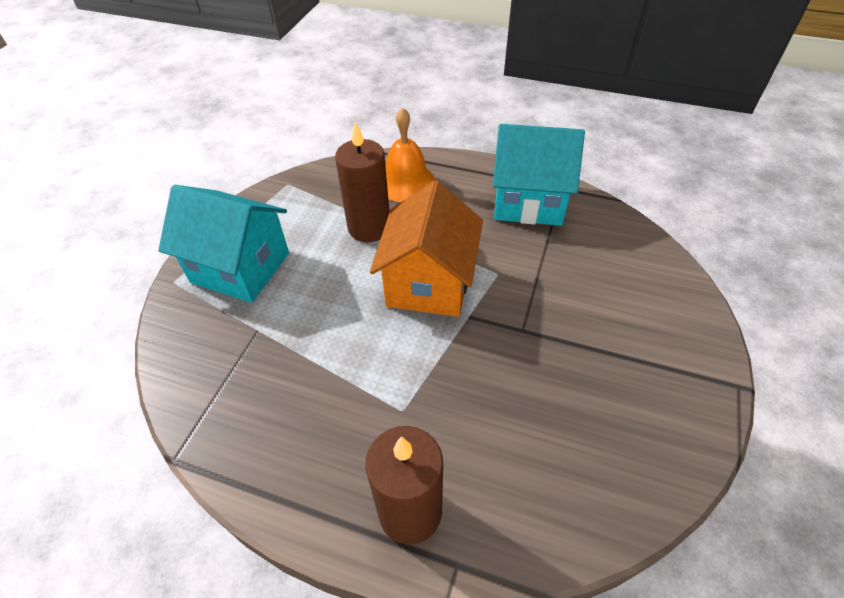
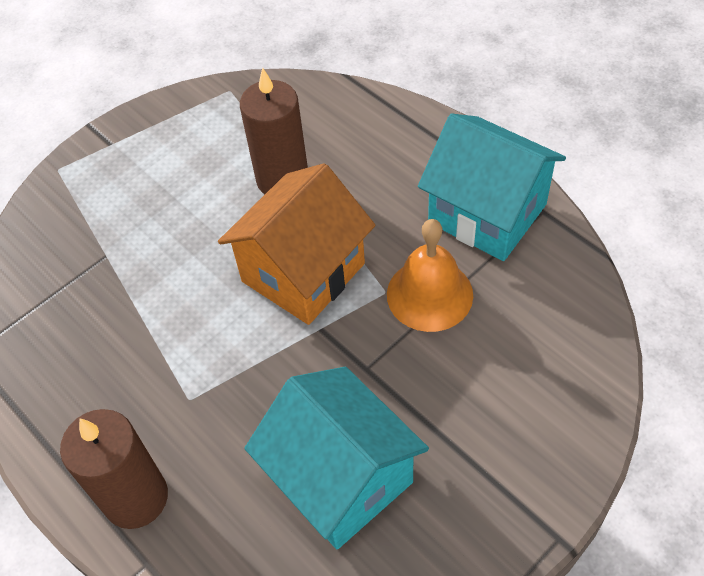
camera: 30 degrees right, 5 degrees up
(240, 267) = (127, 178): turquoise house -> turquoise house (341, 478)
(406, 182) = (360, 135): orange bell -> orange bell (429, 294)

